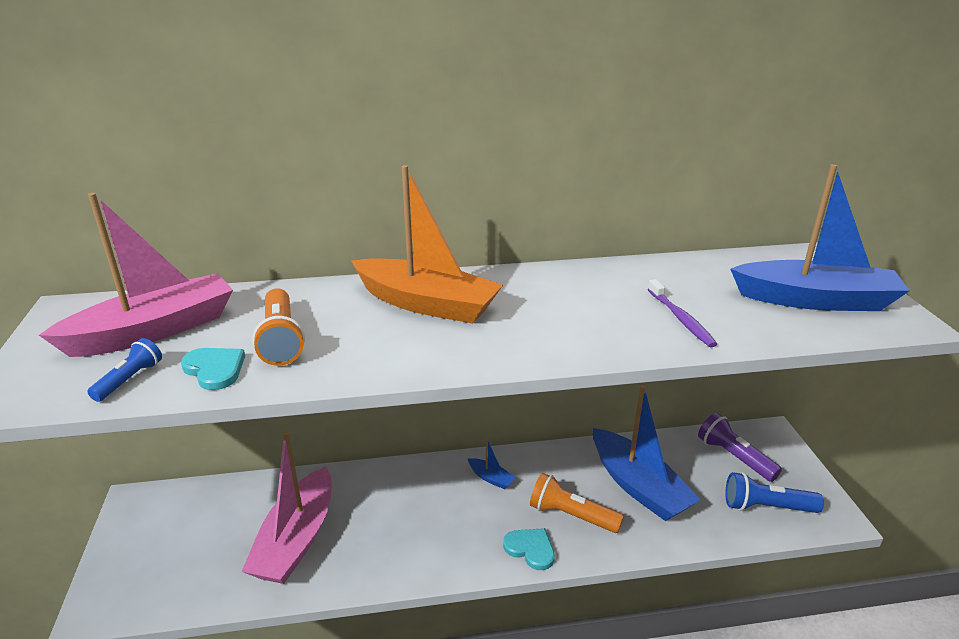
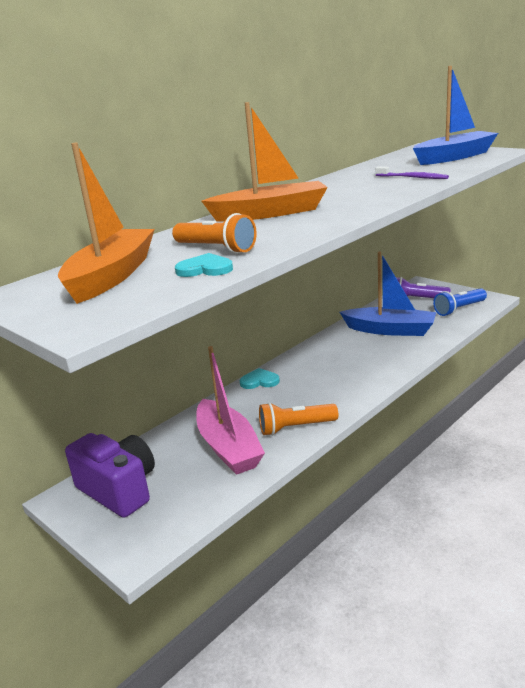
camera: 35 degrees left, 5 degrees down
(130, 379) = (156, 291): blue flashlight -> none
(154, 331) = (112, 276): pink boat -> orange boat
(173, 523) = (119, 490): none -> purple camera
(491, 478) = (306, 364): blue boat -> none
(530, 549) = (375, 378): turquoise heart -> turquoise heart (259, 381)
(571, 515) = (374, 356): orange flashlight -> orange flashlight (295, 428)

